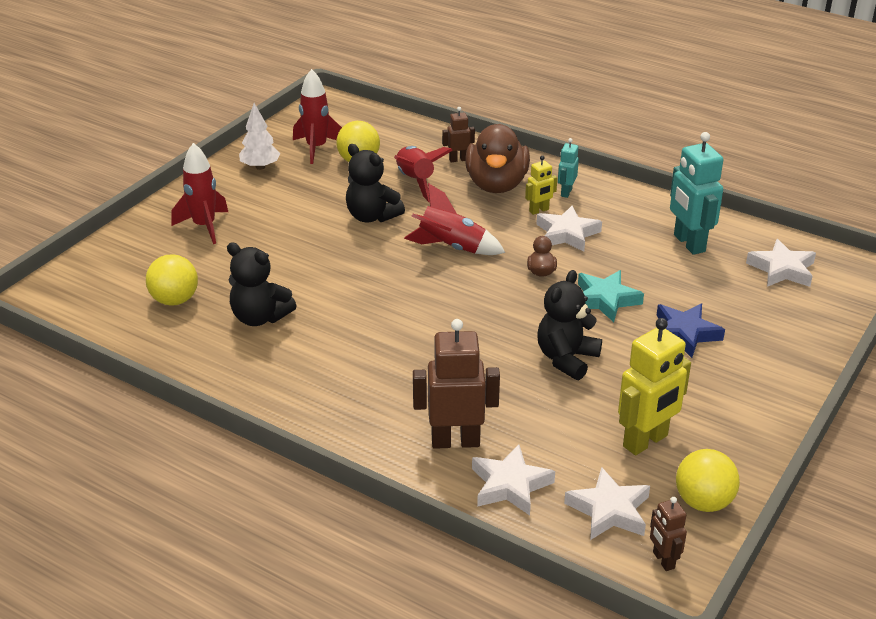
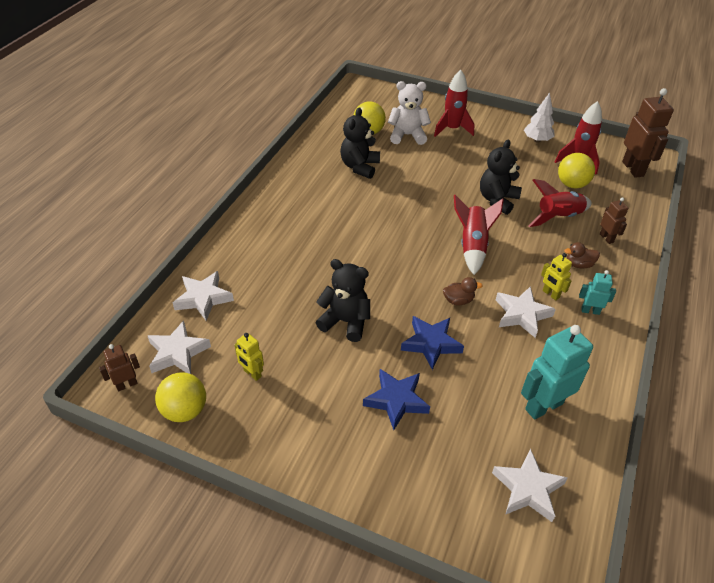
camera: 80 degrees right, 10 degrees up
(201, 266) = (407, 135): none -> white teddy bear
(455, 441) = (246, 268): brown robot -> brown robot (633, 169)
(496, 184) = (579, 264): brown duck -> brown duck, size x0.42
(605, 300) = (431, 344): turquoise star -> blue star
(646, 441) = (252, 373): yellow robot -> yellow robot, size x0.52

